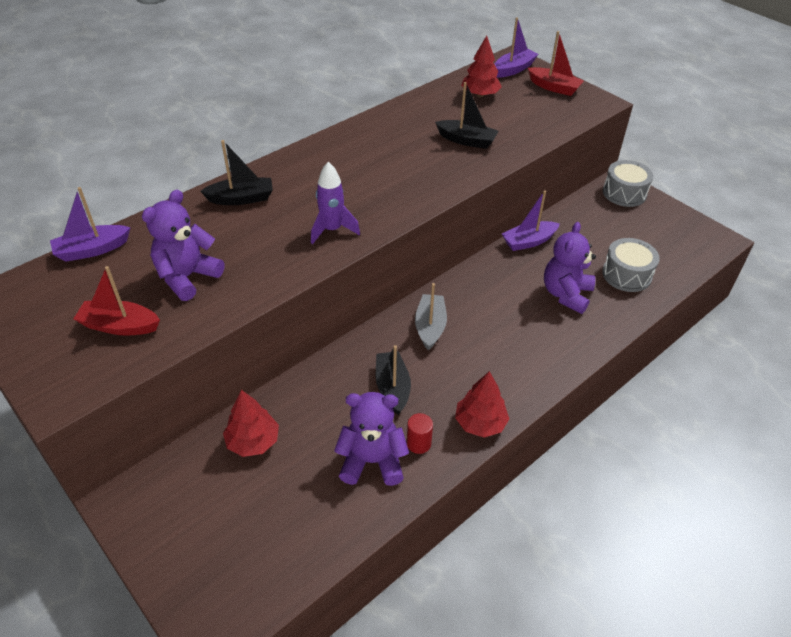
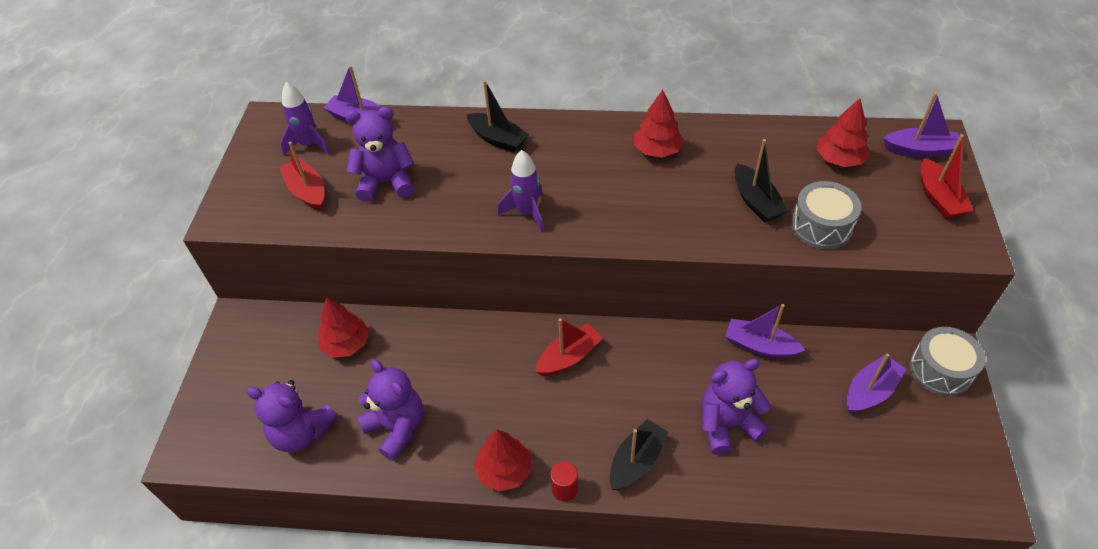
camera: 50 degrees right, 5 degrees up
(68, 294) = (309, 145): none -> purple rocket
(301, 528) = (302, 432): none -> purple teddy bear
(367, 145) = (657, 150): none -> red tree
(392, 387) = (478, 384): black boat -> black boat (636, 461)
(418, 443) = (442, 444): red cylinder -> red cylinder (564, 489)
(430, 327) = (569, 357): grey boat -> red boat
(608, 225) = (870, 391): none -> purple boat
(626, 274) = (818, 455): grey drum -> grey drum (821, 226)

